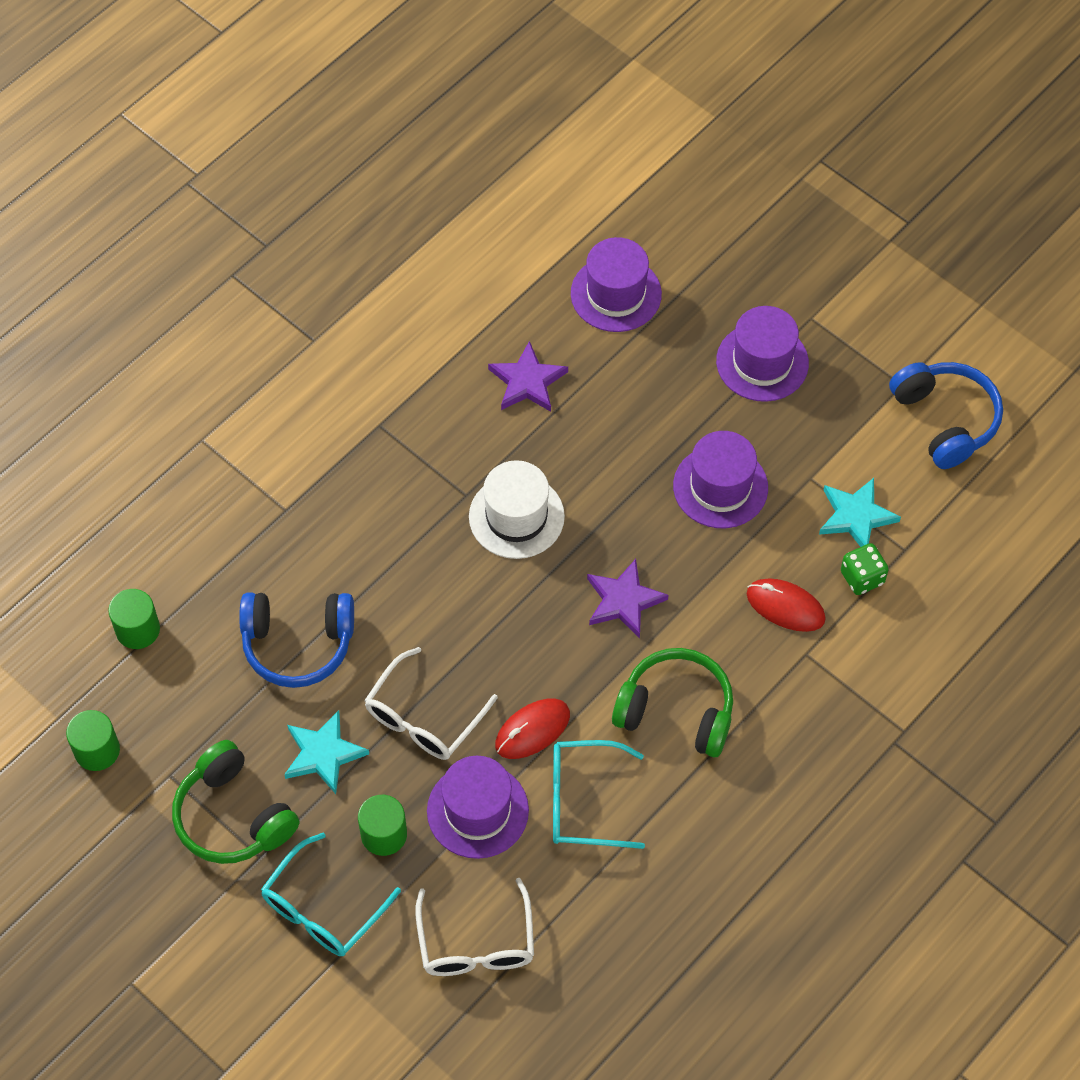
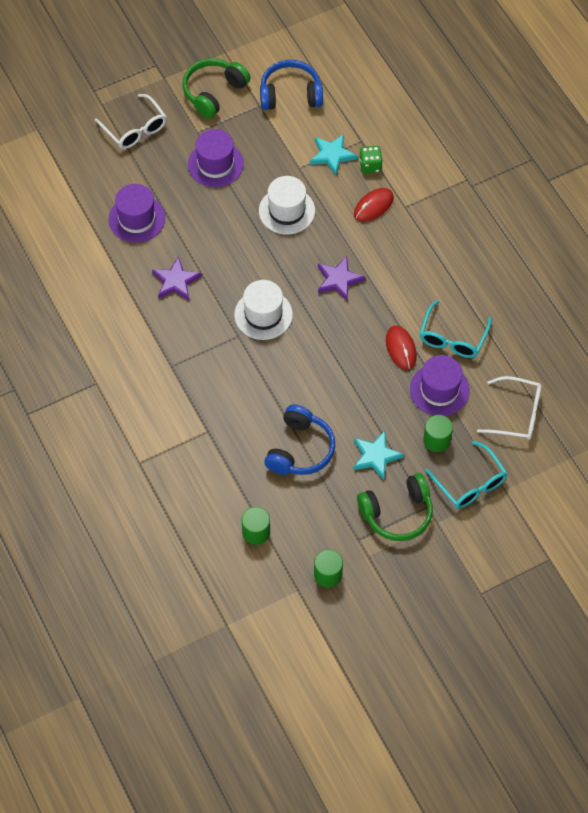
camera: 70 degrees left, 0 degrees up
(424, 717) = (372, 399): white glasses -> white glasses (135, 129)
(676, 711) = (416, 277): green headphones -> green headphones (214, 92)
(720, 487) = (287, 211): purple hat -> white hat

